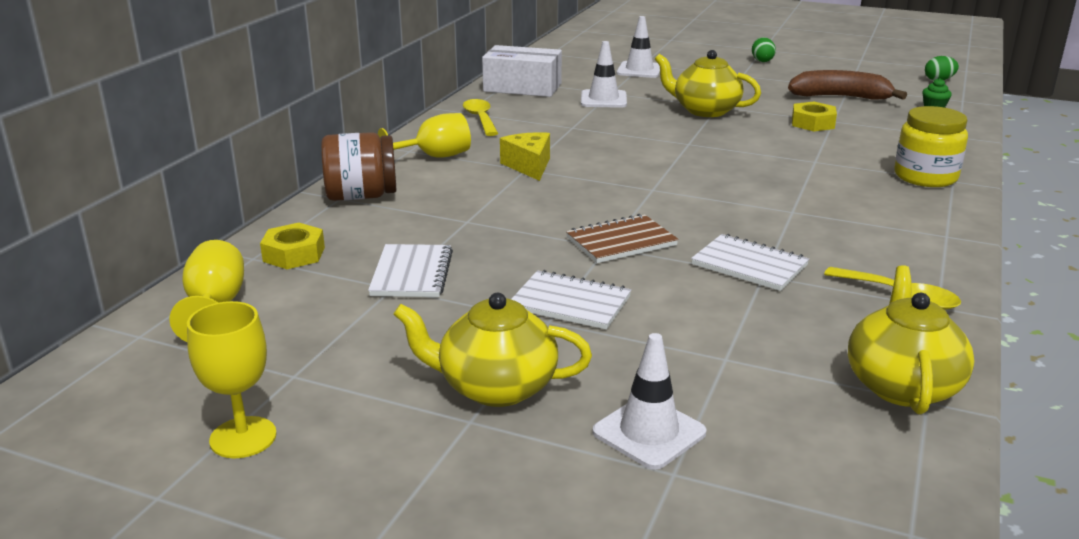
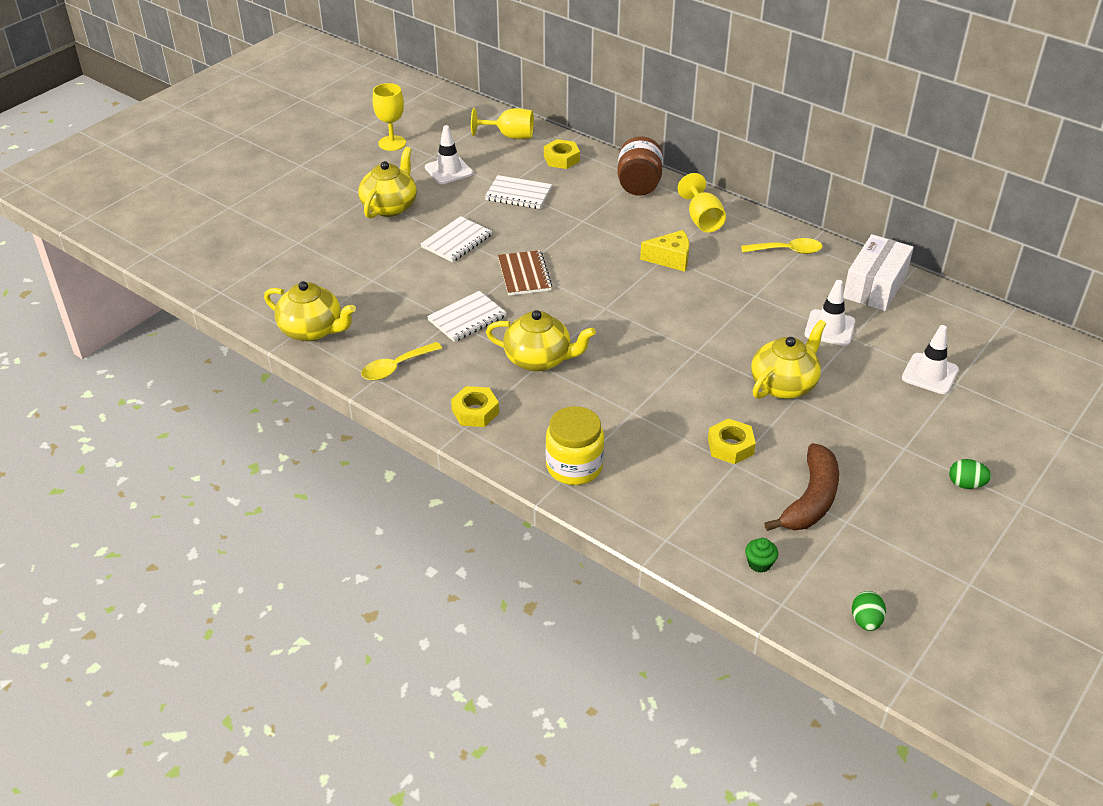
camera: 105 degrees right, 15 degrees up
(649, 432) = (328, 242): white traffic cone -> white traffic cone (448, 170)
(783, 212) = (539, 359): none -> yellow teapot
(913, 233) = (475, 412): none -> yellow nut

